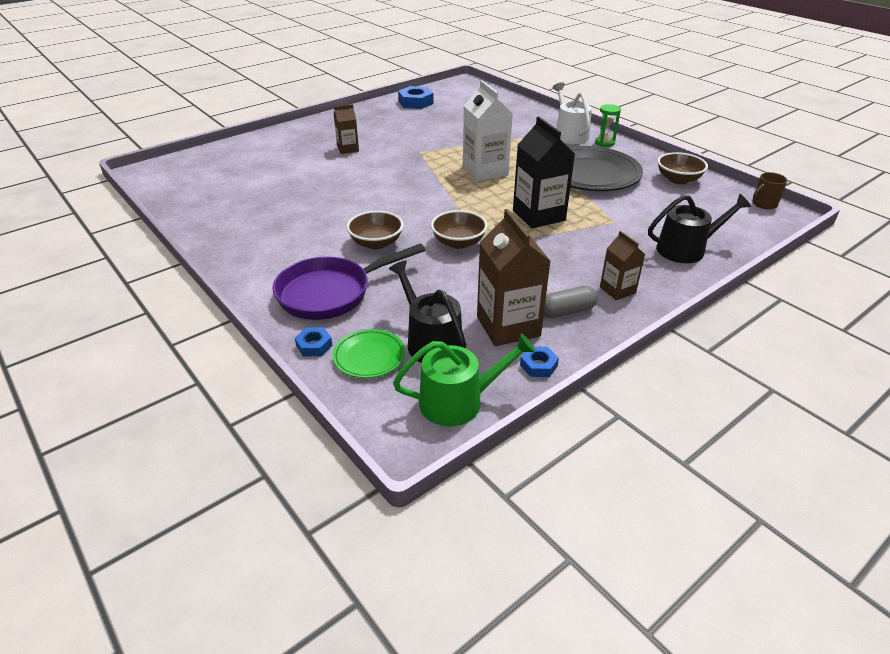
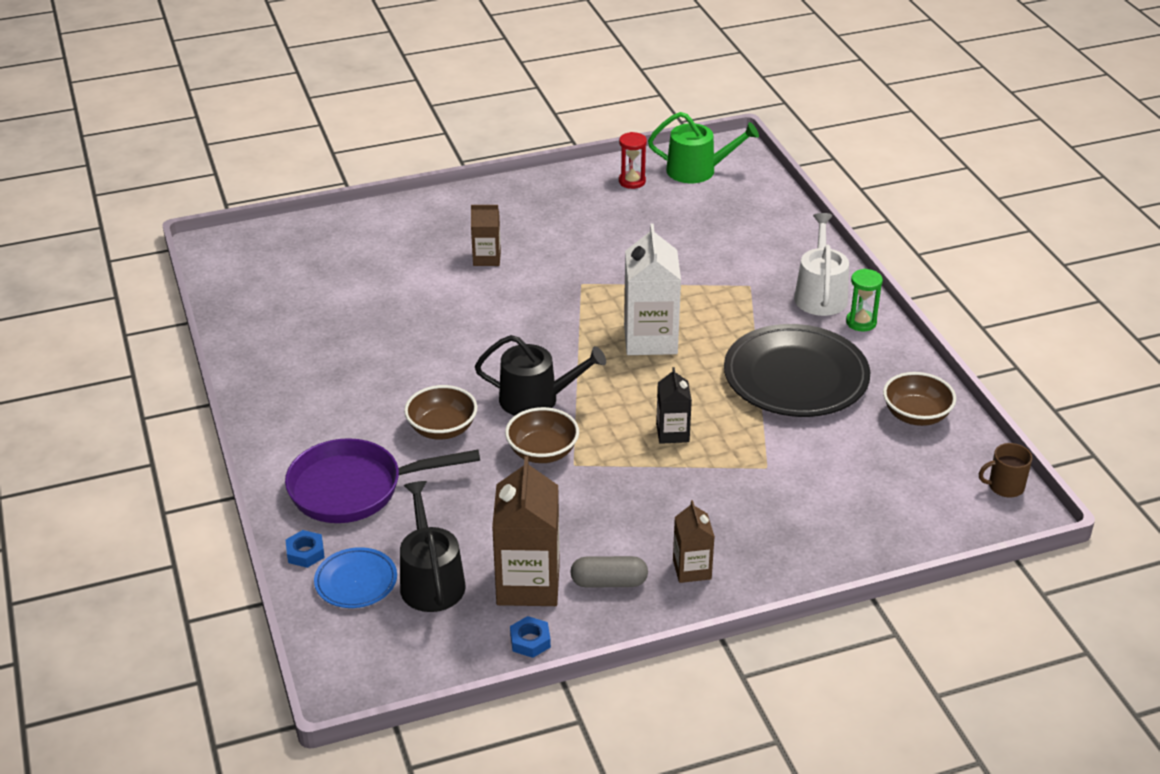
camera: 20 degrees right, 0 degrees up
(369, 356) = (356, 581): green plate -> blue plate
(416, 102) = (632, 181): blue nut -> red hourglass
(459, 401) = (420, 658): green watering can -> green watering can (697, 170)
(538, 215) = (672, 433): black carton -> black carton, size x0.56
(686, 249) = (829, 532): black watering can -> black watering can (536, 399)

